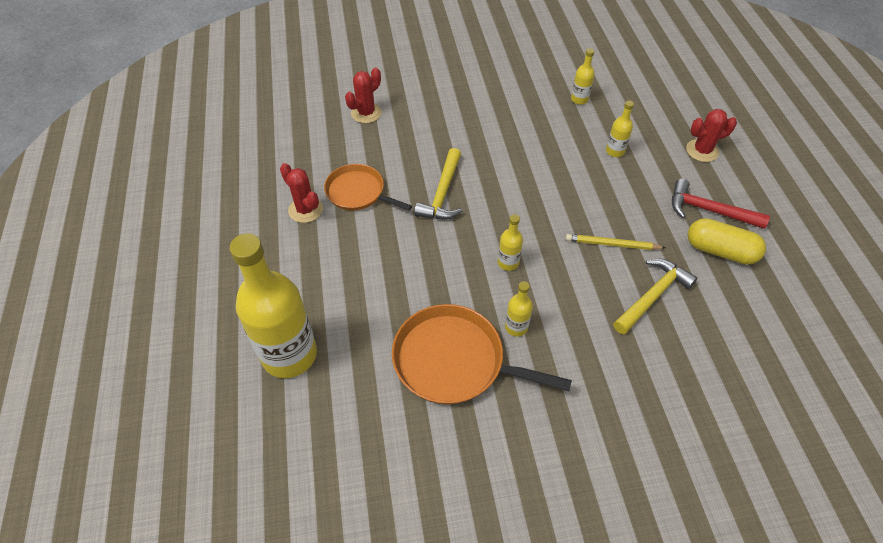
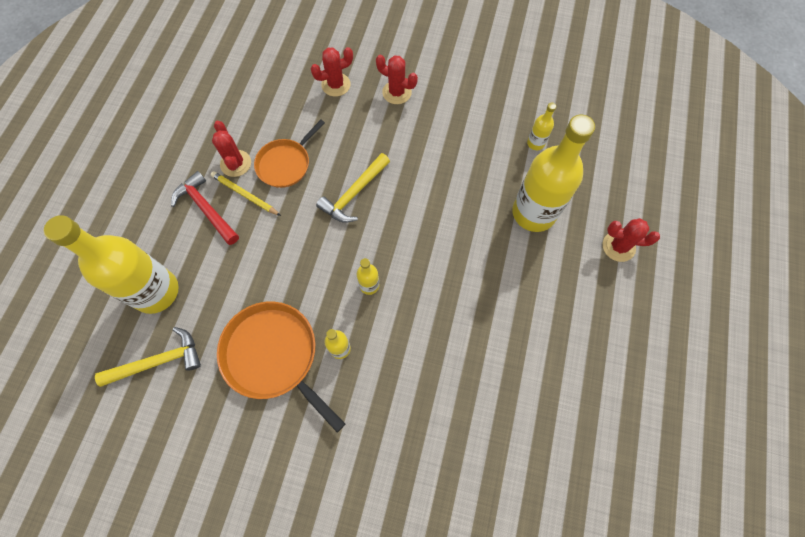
camera: 25 degrees right, 15 degrees up
(358, 192) = (286, 164): orange pan -> orange pan turned 105 degrees counterclockwise
(429, 101) = (397, 92): none -> red cactus
(612, 244) = (470, 307): yellow pencil -> yellow pencil (245, 195)
(615, 151) = (533, 213): yellow bottle -> yellow bottle, size x2.35
(652, 296) = (473, 373): yellow hammer -> yellow hammer (158, 361)
(709, 210) = (582, 312): red hammer -> red hammer (206, 209)
(720, 251) = (564, 357): yellow capsule -> none

